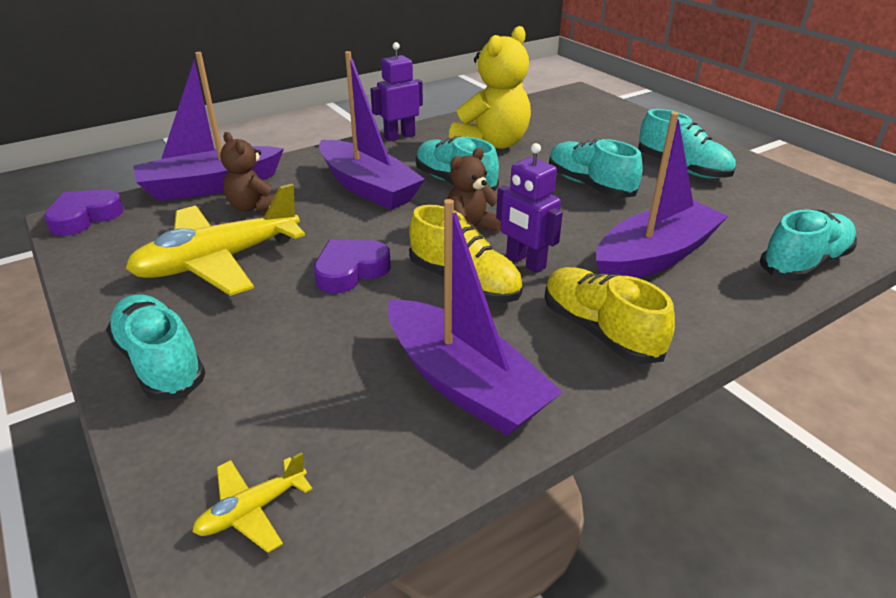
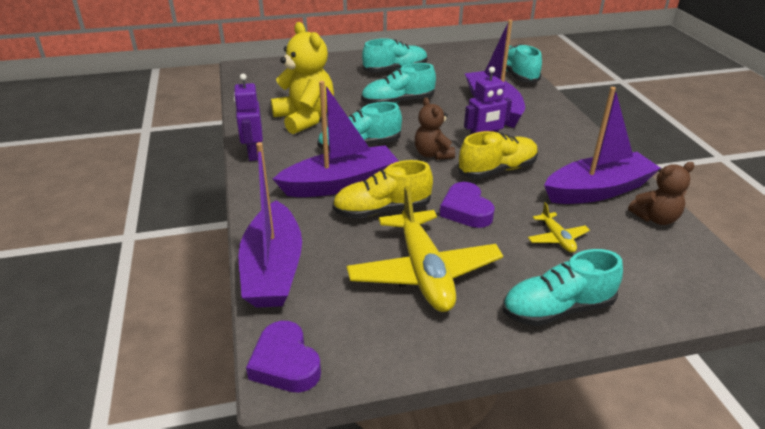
camera: 70 degrees left, 0 degrees up
(252, 510) = (696, 275): yellow plane -> yellow plane (557, 238)
(254, 207) = (336, 245): brown teddy bear -> brown teddy bear (655, 218)
(599, 331) = (559, 141): yellow shoe -> yellow shoe (382, 210)

